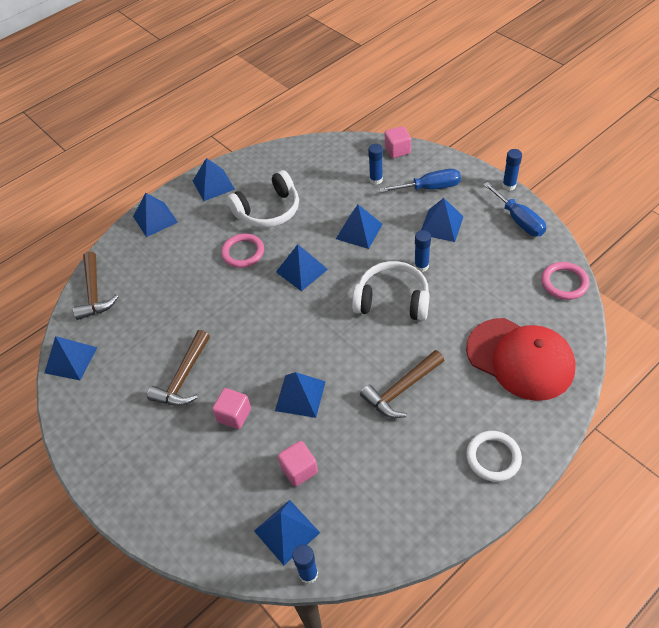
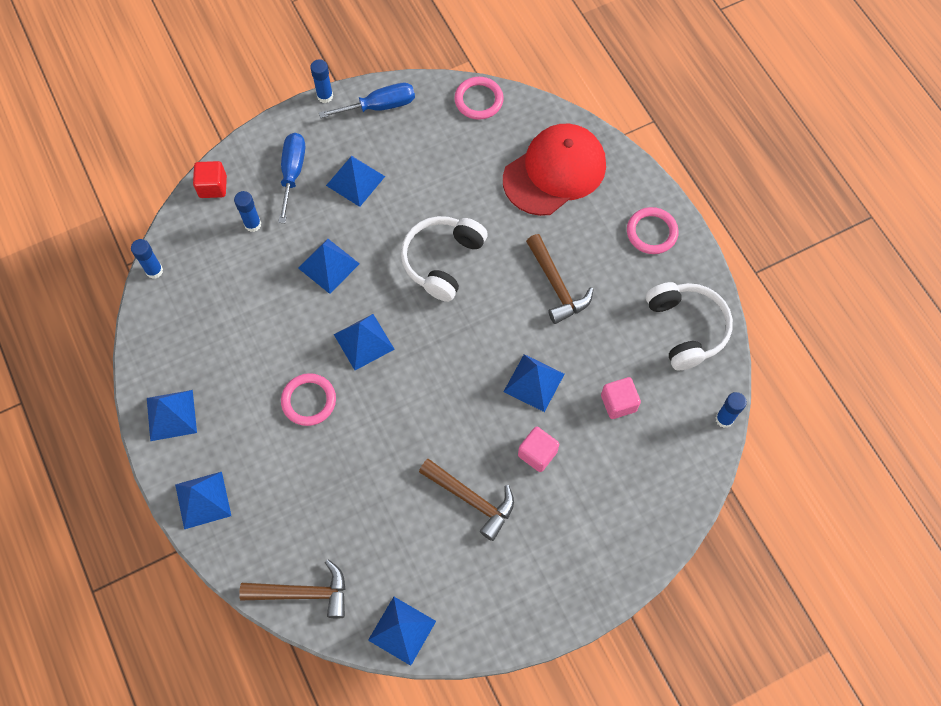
camera: 80 degrees left, 15 degrees up
(268, 210) = (250, 357): white headphones -> white headphones (686, 328)
(286, 531) = (679, 429): blue pyramid -> none
(397, 150) = (213, 186): pink cube -> red cube
(421, 266) = (406, 219): blue glue stick -> blue glue stick (154, 271)
(493, 457) = (651, 232): white ring -> pink ring

